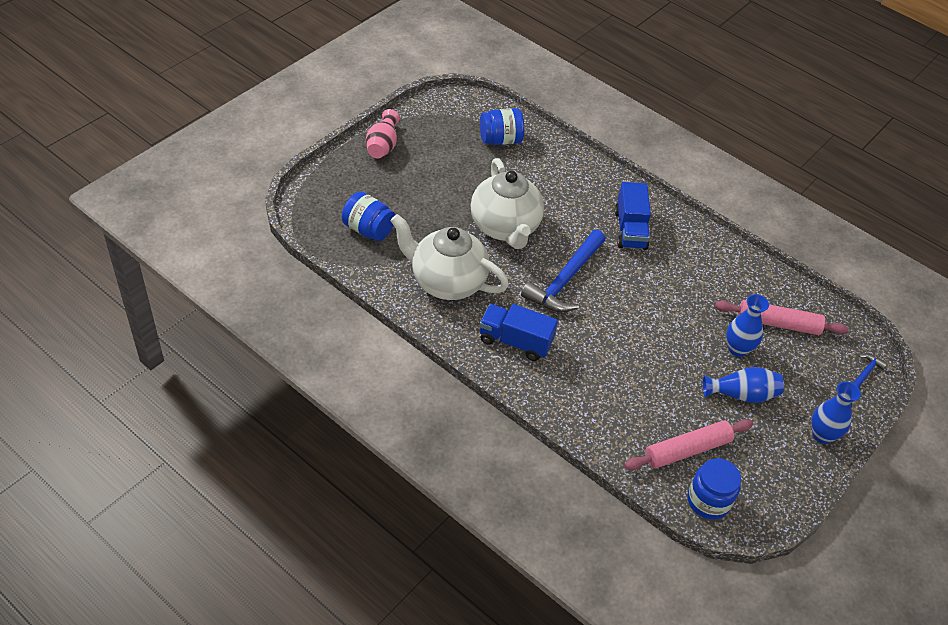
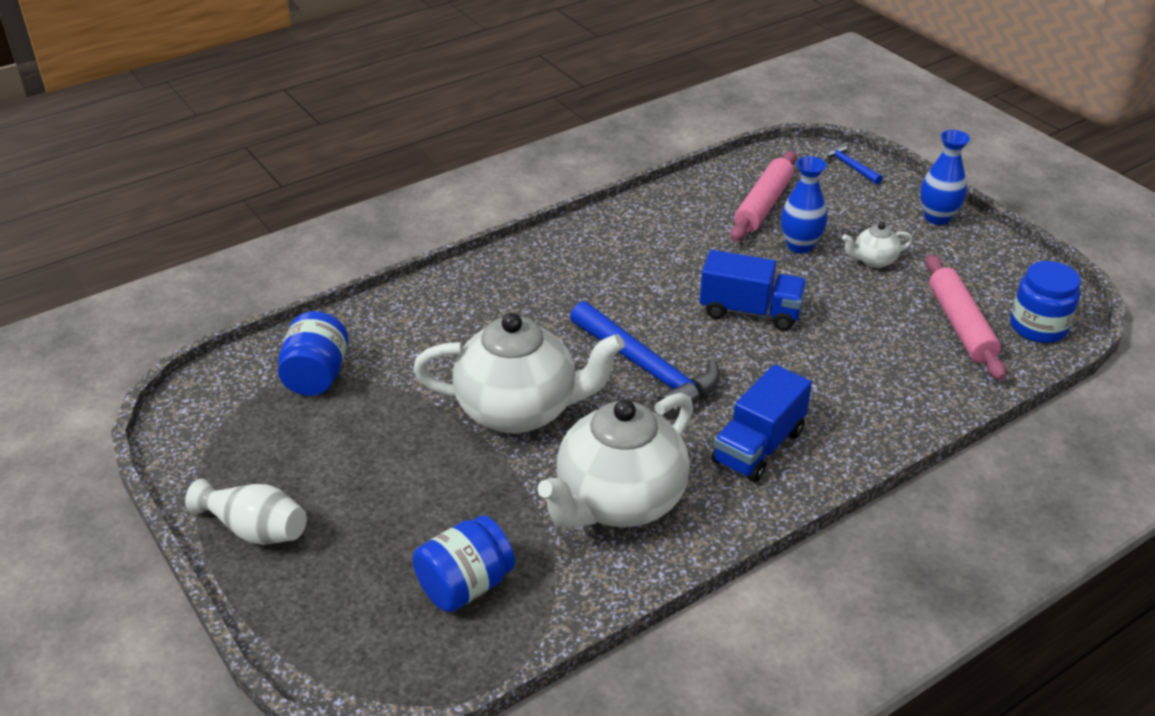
camera: 70 degrees left, 10 degrees down
(382, 146) = (255, 529): pink vase -> white vase
(630, 230) = (566, 285): blue truck -> blue truck (750, 311)
(741, 394) = (873, 261): blue vase -> white teapot

